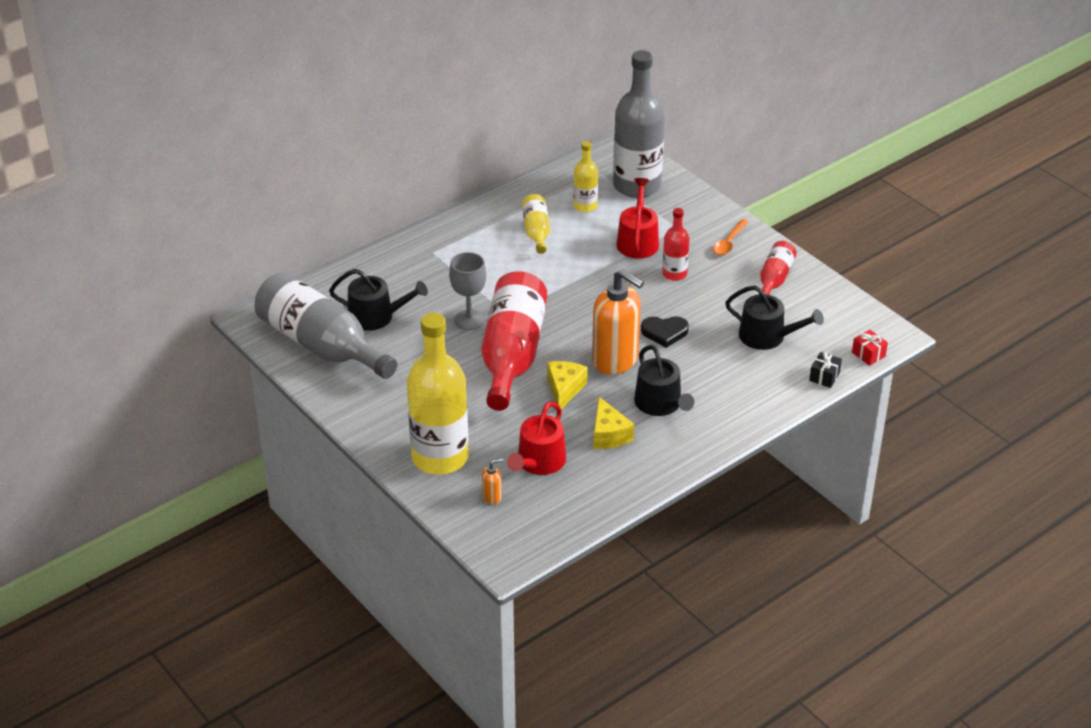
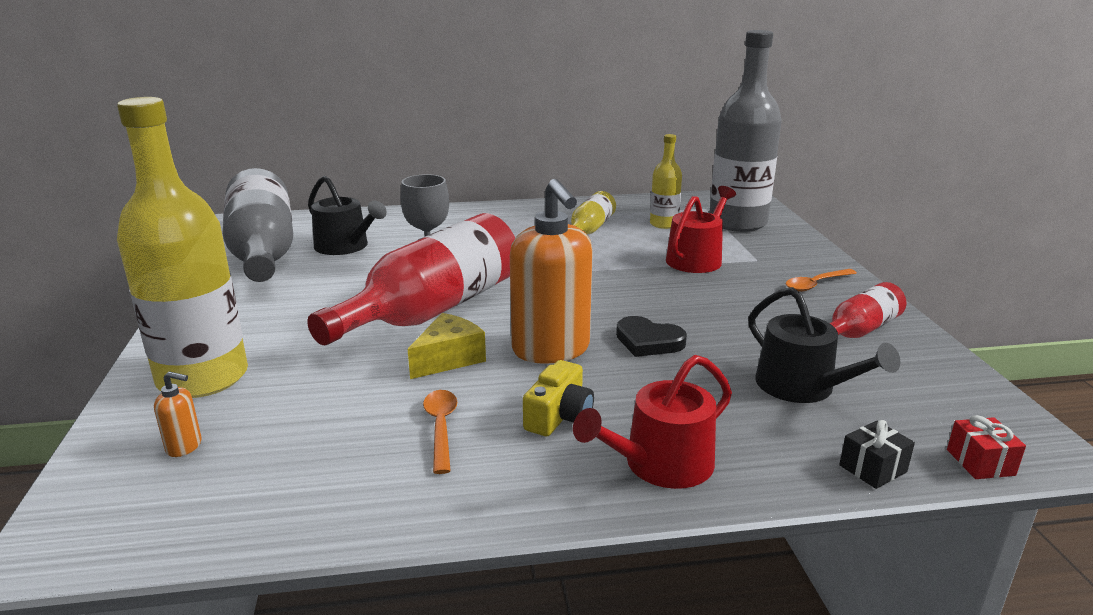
camera: 30 degrees right, 15 degrees down
(539, 462) = (304, 427): red watering can -> red watering can (660, 465)
(608, 435) = (441, 428): yellow cheese -> orange spoon
(660, 404) = (559, 416): black watering can -> yellow camera
(674, 274) = (716, 293): red bottle -> none

